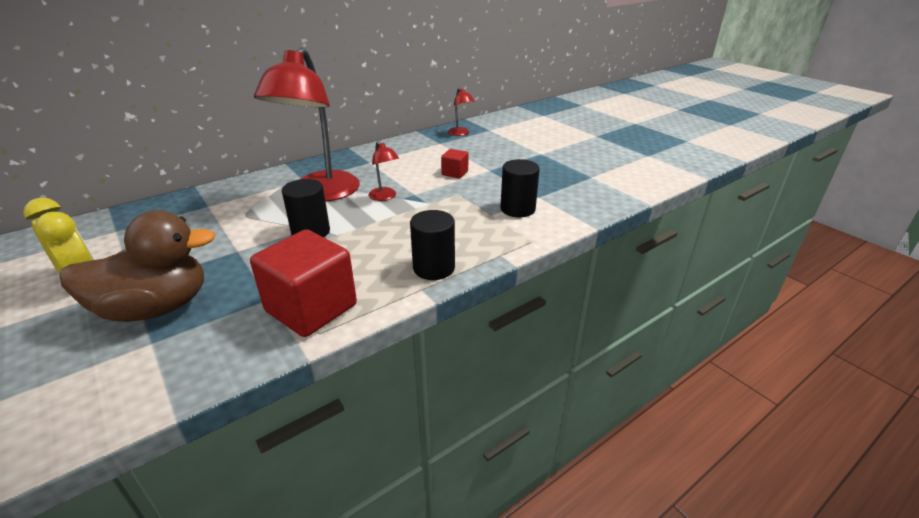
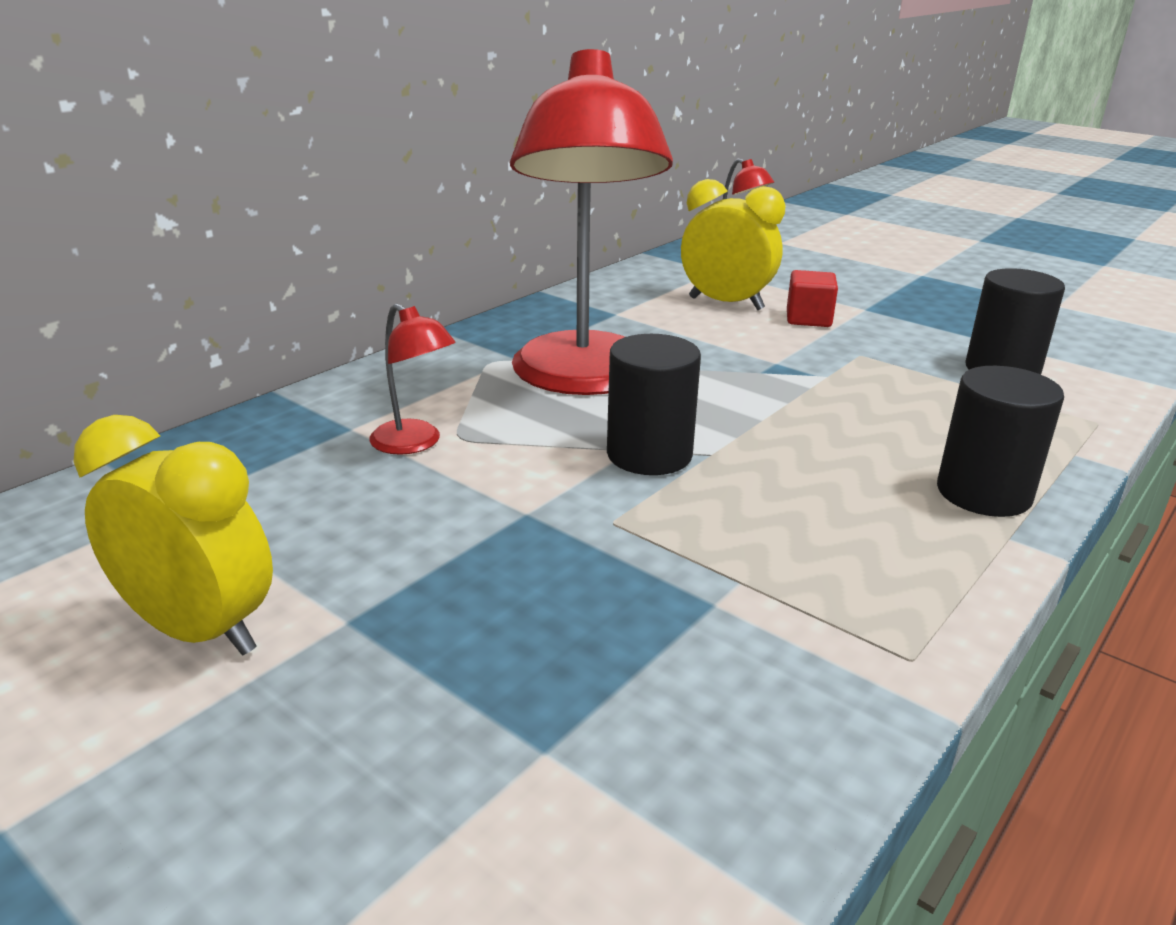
camera: 15 degrees left, 5 degrees down
(156, 308) = (468, 667): brown duck -> none
(311, 308) = (834, 609): red cube -> none
(385, 197) = (725, 373): red lamp -> red lamp (414, 444)
(425, 161) = (726, 303): none -> yellow clock

